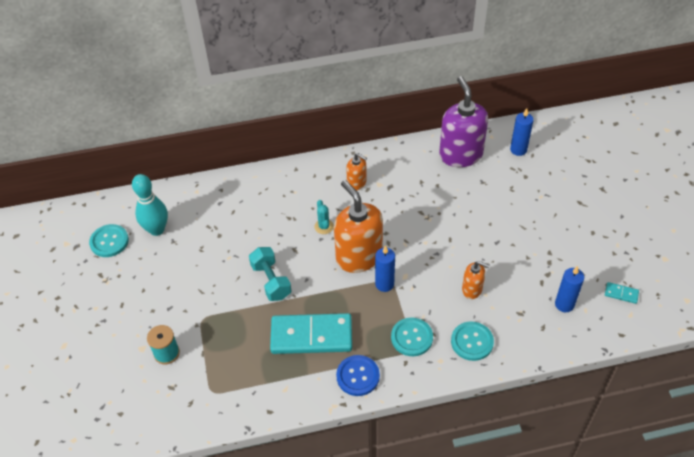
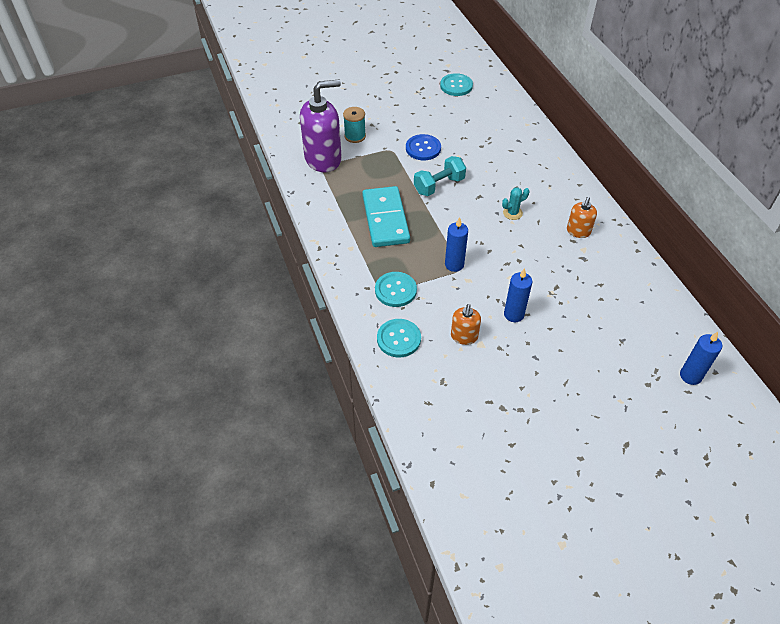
camera: 80 degrees right, 0 degrees up
(157, 229) = (476, 109): turquoise bowling pin -> none
(358, 256) = (483, 242): orange soap dispenser -> none
(358, 376) = (348, 255): blue button -> blue button (423, 148)
(460, 154) = (657, 317): purple soap dispenser -> purple soap dispenser (323, 159)
(564, 304) = (463, 424): blue candle -> blue candle (514, 314)
(621, 294) = (492, 486): turquoise domino -> none

